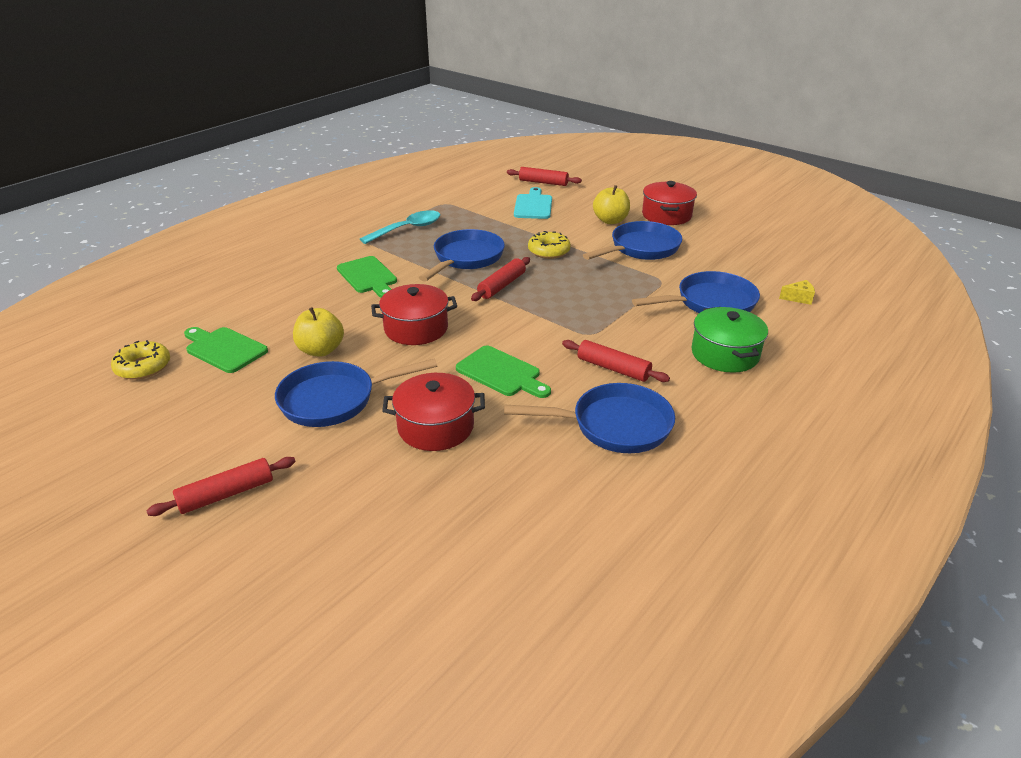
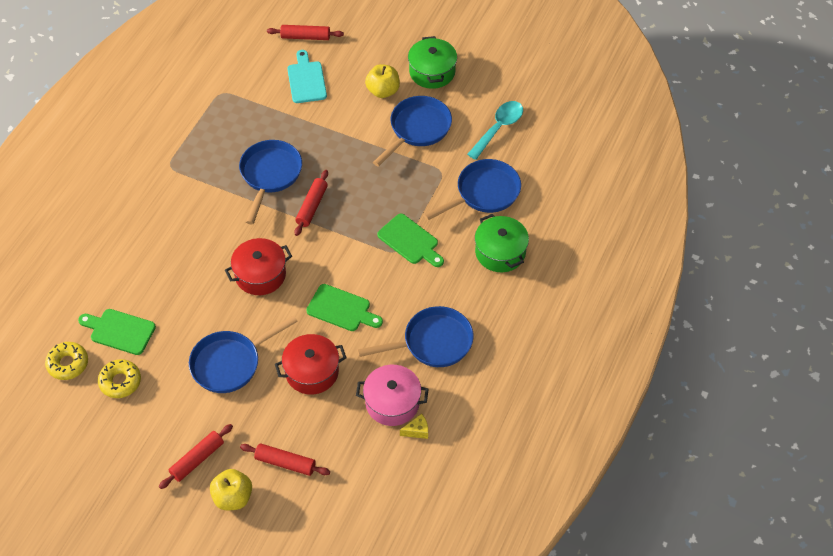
camera: 15 degrees left, 20 degrees up
(321, 350) = (196, 315): yellow apple -> yellow apple (233, 497)
(368, 277) = (194, 218): green cutting board -> green cutting board (410, 241)
(407, 229) = (202, 142): turquoise spoon -> turquoise spoon (498, 128)
(536, 481) = (392, 402): none -> pink pot
(549, 251) = (339, 149): yellow donut -> yellow donut (120, 382)
(613, 368) = (421, 286): red rolling pin -> red rolling pin (285, 463)
(666, 215) = (432, 72): red pot -> green pot
(798, 298) = (552, 172): yellow cheese -> yellow cheese (417, 431)

